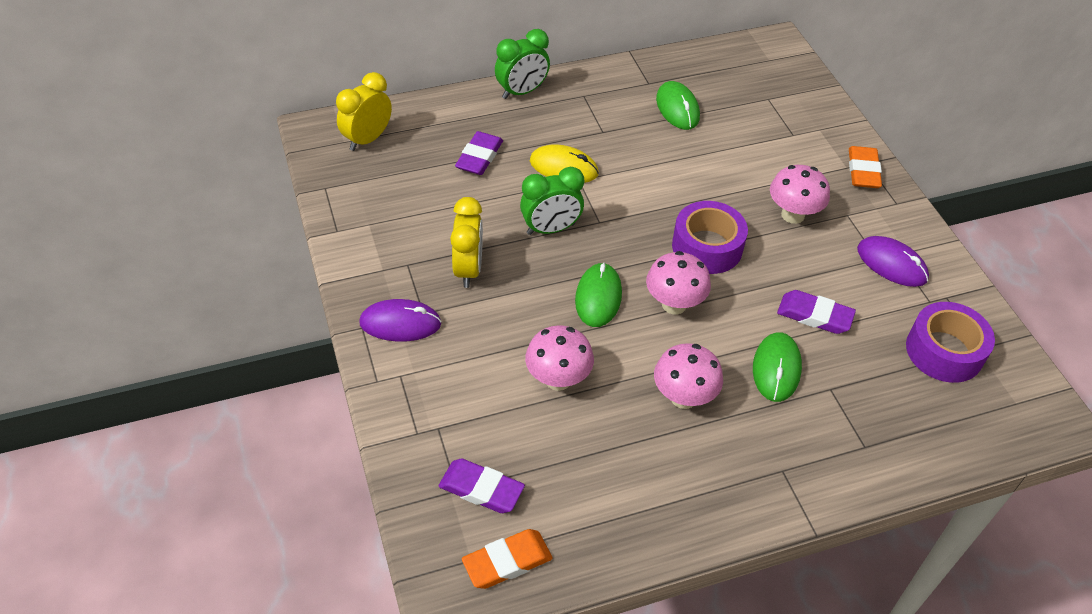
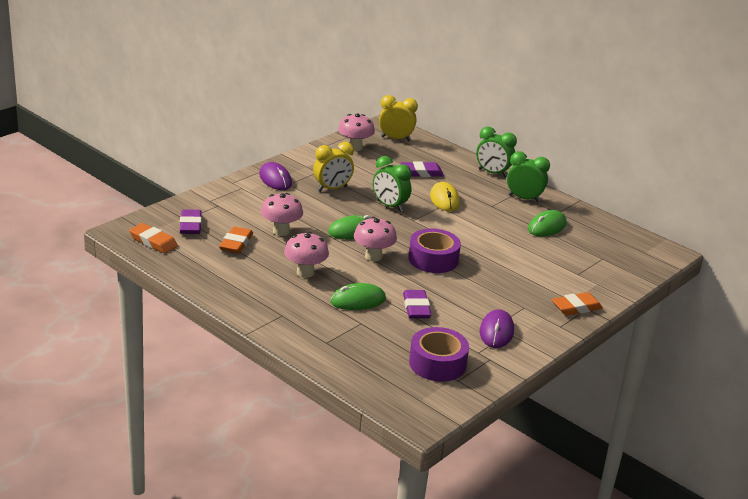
camera: 60 degrees right, 20 degrees down
(566, 449) = (236, 243): none -> orange eraser
(601, 95) = (524, 199): none -> green clock
(792, 215) = (498, 286): pink mushroom -> pink mushroom (355, 147)

